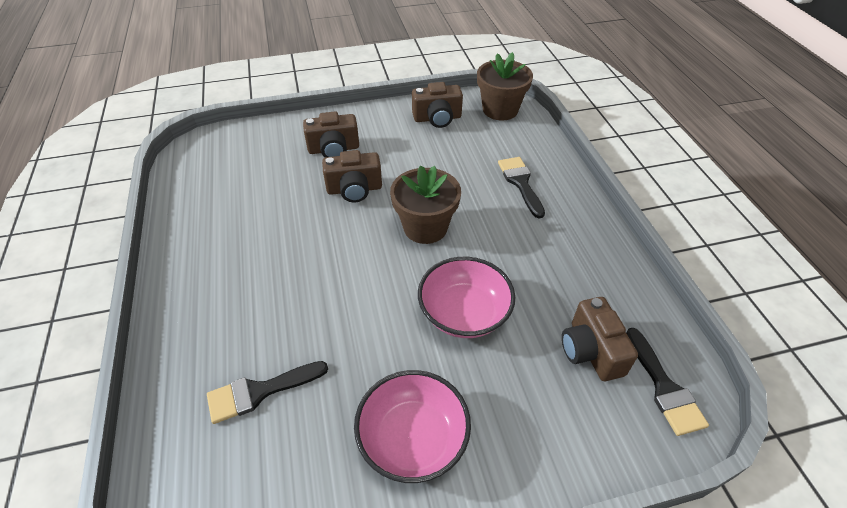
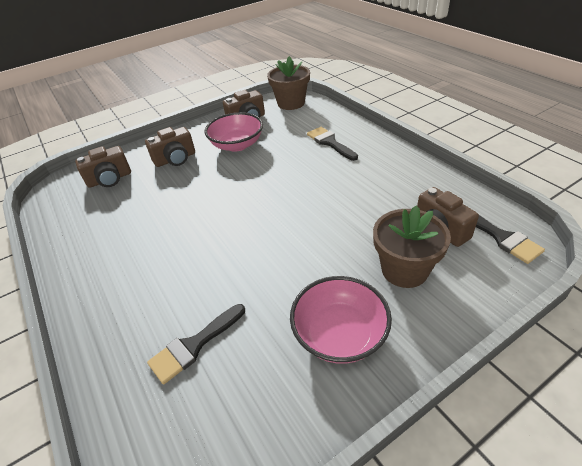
camera: 15 degrees left, 5 degrees down
(354, 189) = (205, 180): brown camera -> brown camera (110, 179)
(425, 227) = (274, 189): brown flower pot -> brown flower pot (404, 270)
(464, 313) = (333, 236): pink bowl -> pink bowl (237, 145)

